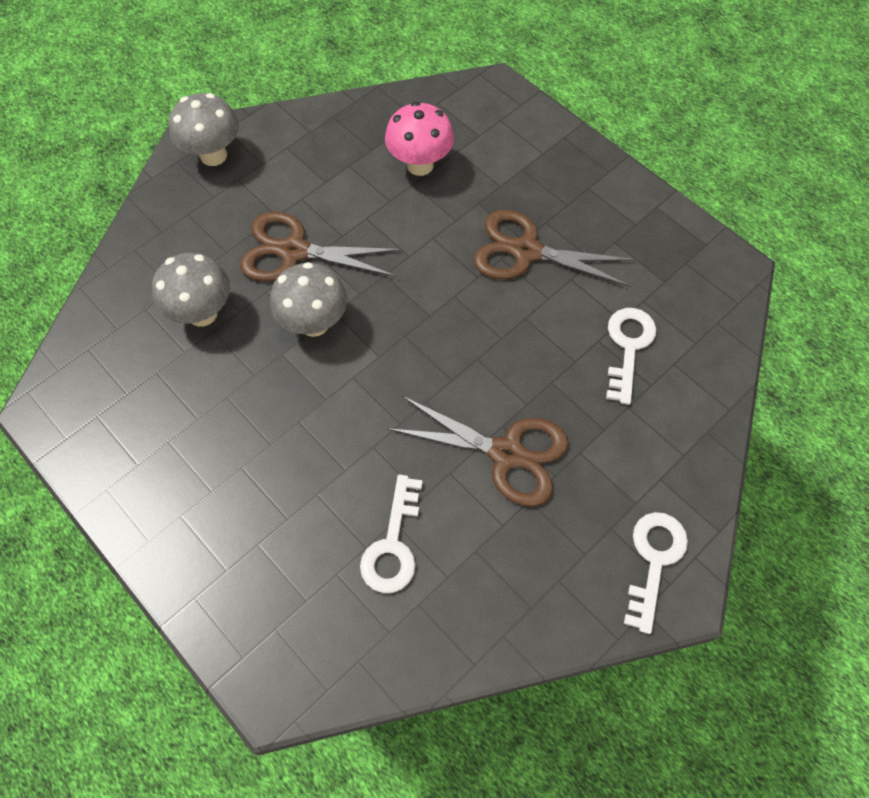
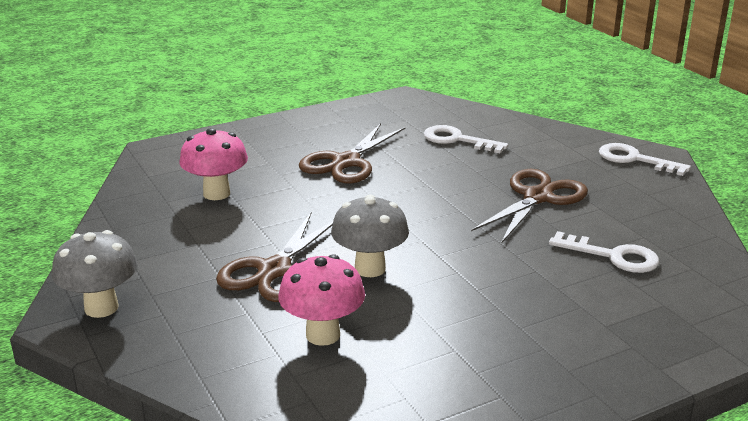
camera: 75 degrees left, 35 degrees down
(202, 313) = (323, 335): grey mushroom -> pink mushroom

